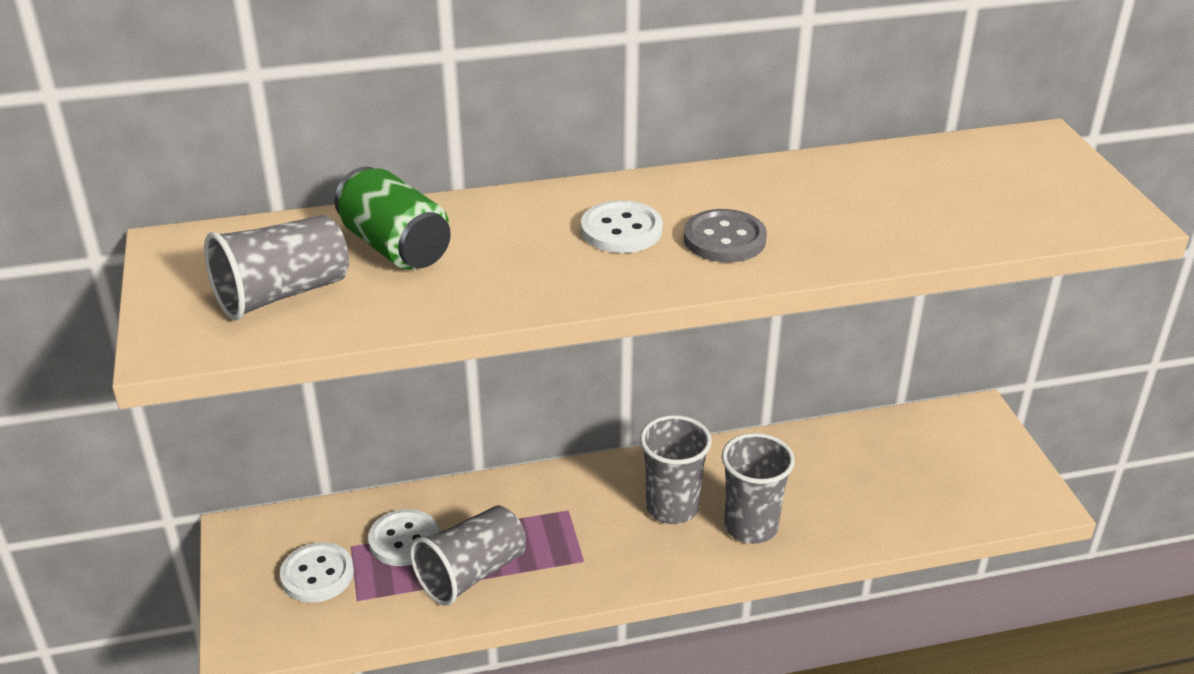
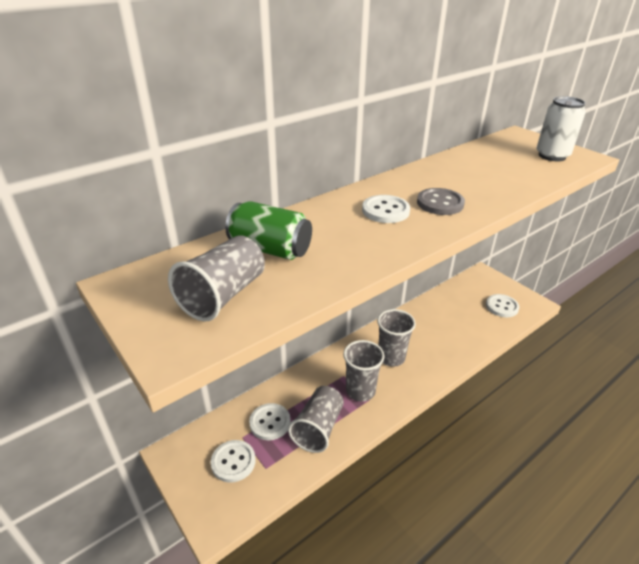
camera: 25 degrees left, 0 degrees up
(751, 527) = (432, 354): grey cup -> grey cup (360, 391)
(962, 487) = (501, 307): none -> white button
(1048, 199) = (552, 156): none -> white can

